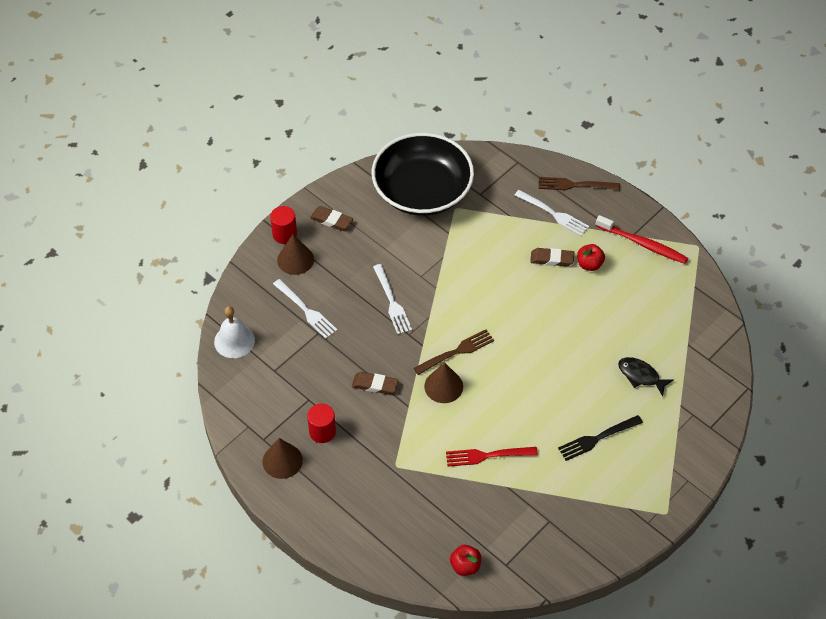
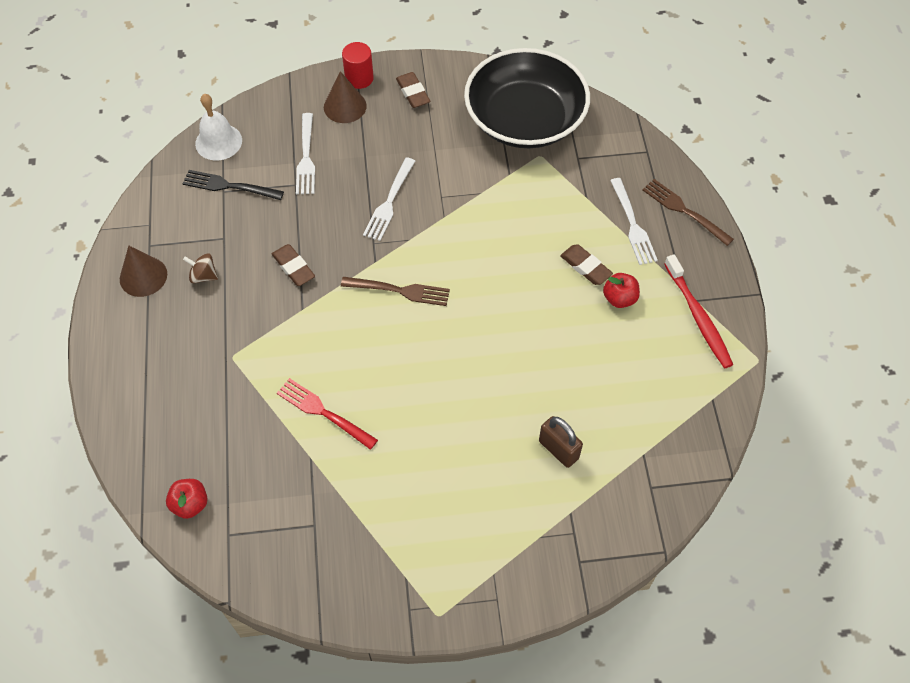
camera: 40 degrees right, 5 degrees up
(322, 432) = (203, 276): red cylinder -> brown spinning top
(443, 386) = (353, 314): brown cone -> none
(597, 438) = (447, 479): black fork -> black fork (229, 186)
(640, 376) = (558, 449): black fish -> brown padlock

